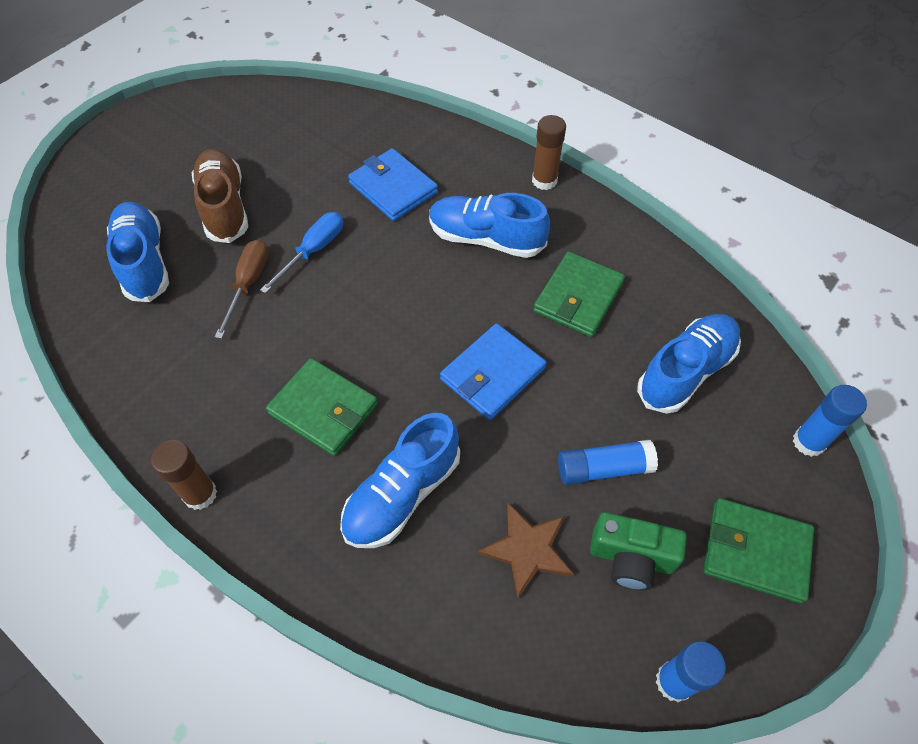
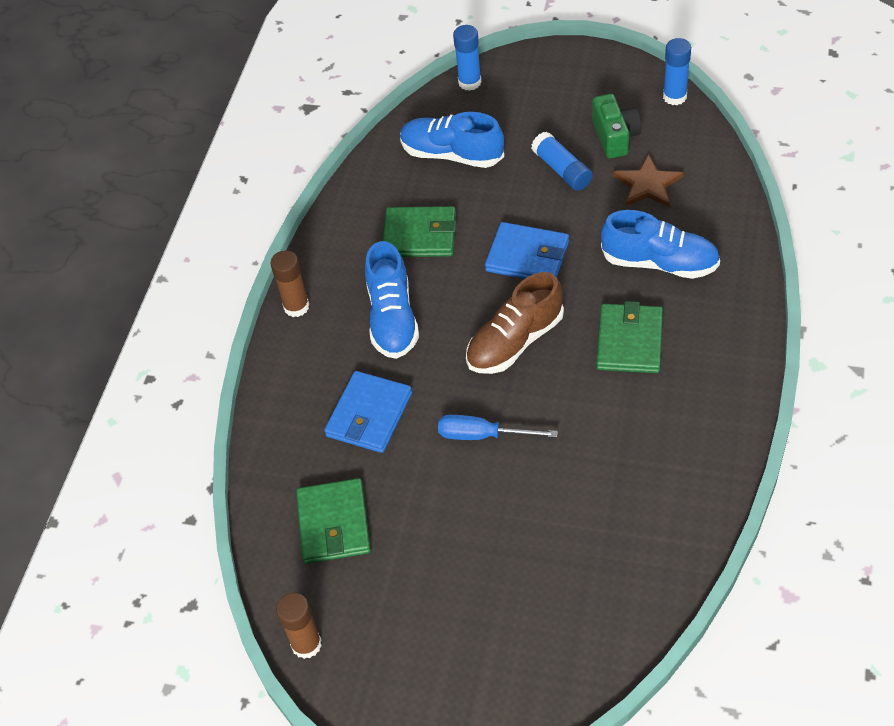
camera: 110 degrees left, 5 degrees down
(144, 262) = (581, 564): blue shoe -> none
(200, 494) = (749, 376): brown glue stick -> brown glue stick (306, 644)
(224, 207) = (474, 541): brown shoe -> brown shoe (515, 341)
(248, 284) = (550, 463): brown screwdriver -> none
(756, 552) = (568, 86): green wallet -> green wallet (334, 523)

